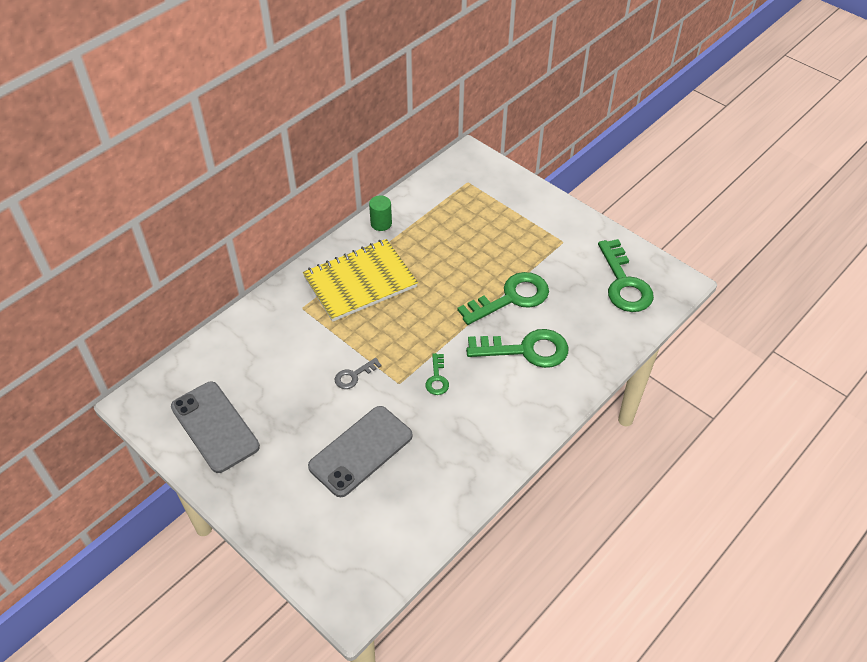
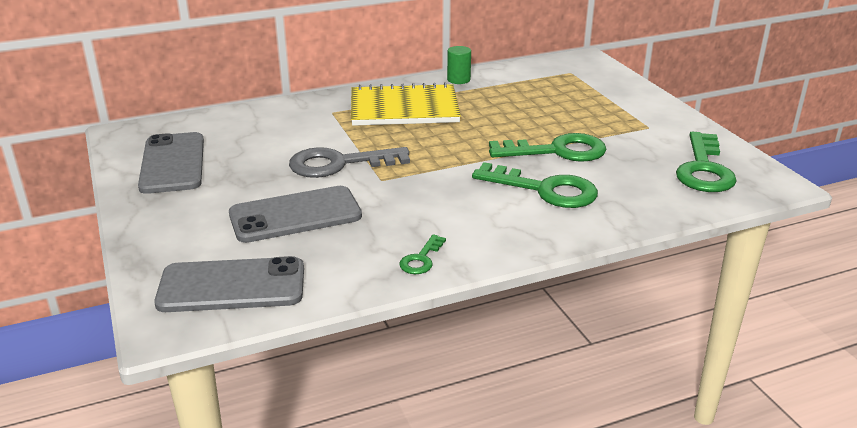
camera: 25 degrees right, 20 degrees down
(354, 375) = (339, 164): grey key -> grey key, size x2.06
(367, 546) = (232, 286): none -> grey phone
(437, 378) = (425, 186): green key -> green key (421, 259)

